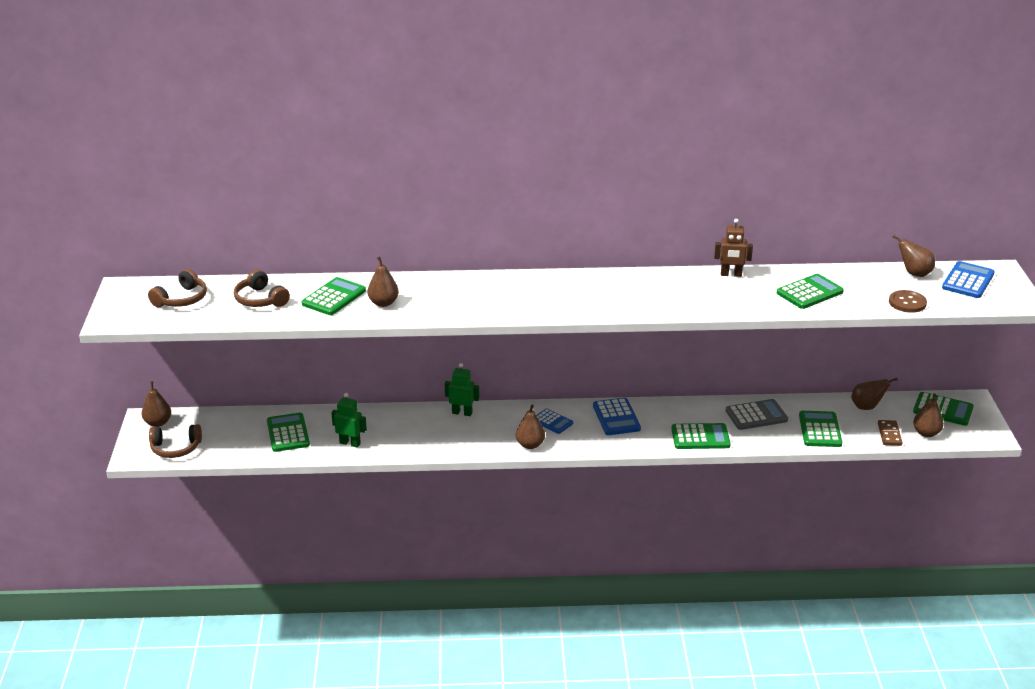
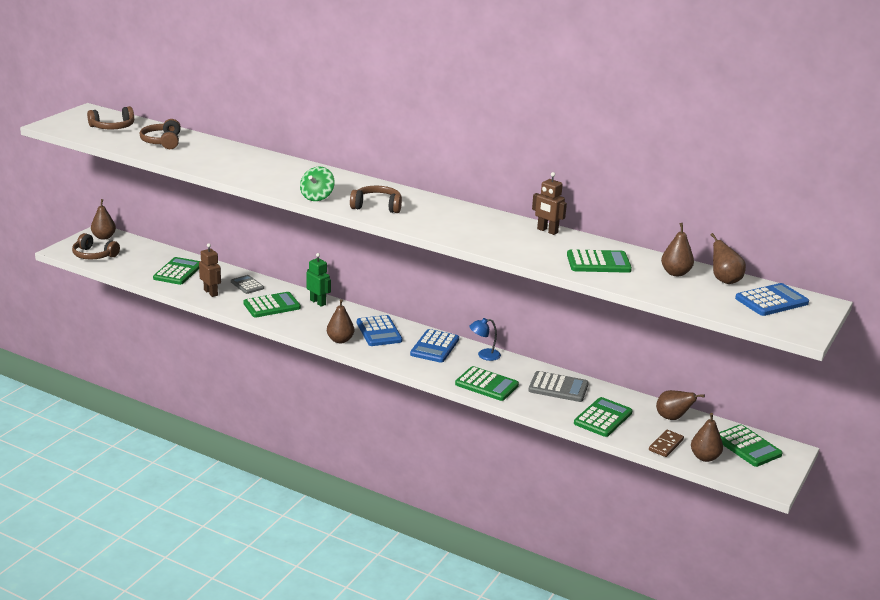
camera: 30 degrees right, 5 degrees down
(334, 297) = (213, 155): green calculator -> green calculator (272, 306)
(350, 443) = (211, 292): green robot -> brown robot
(374, 421) = (247, 285): none -> grey calculator
(383, 303) = (241, 168): brown pear -> brown pear (675, 273)
(499, 311) = (317, 197): none -> green spinning top
(552, 422) = (379, 332): blue calculator -> blue calculator, size x1.51
(564, 301) = (377, 206): none -> brown headphones
(665, 409) = (484, 355): none -> blue lamp
(907, 303) = (681, 297): brown button -> none

